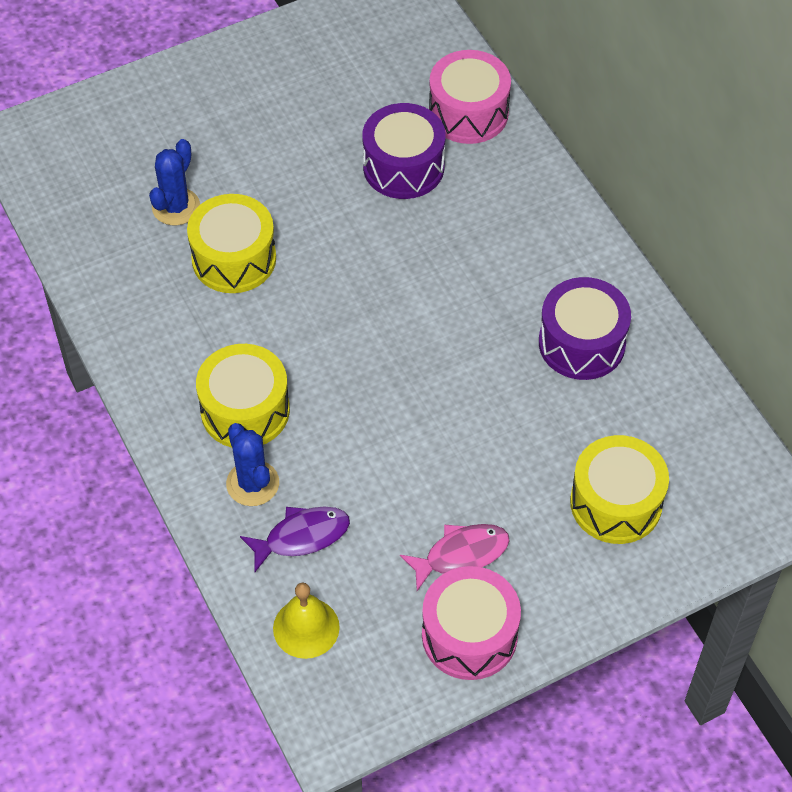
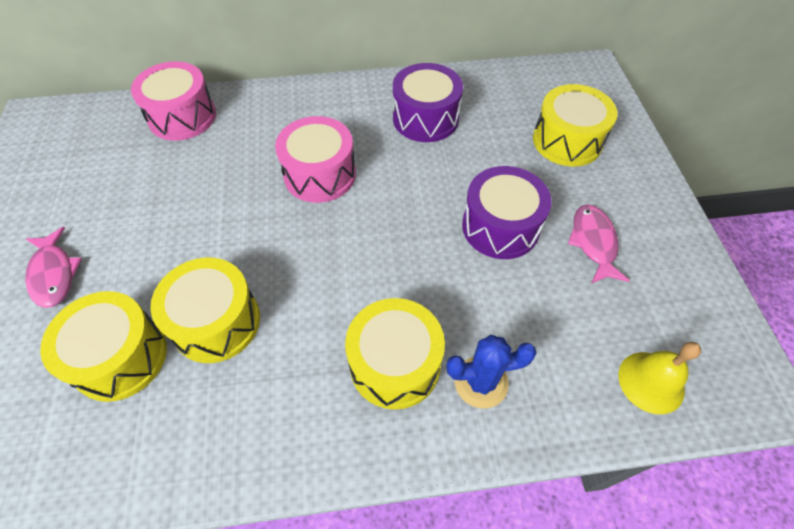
camera: 70 degrees left, 0 degrees up
(176, 207) = (120, 357): blue cactus -> yellow drum
(233, 117) = (54, 274): none -> pink fish
(301, 537) = (551, 356): purple fish -> none
(403, 167) = (203, 169): purple drum -> purple drum (500, 227)
(469, 635) = (670, 260): pink drum -> pink drum (320, 174)

